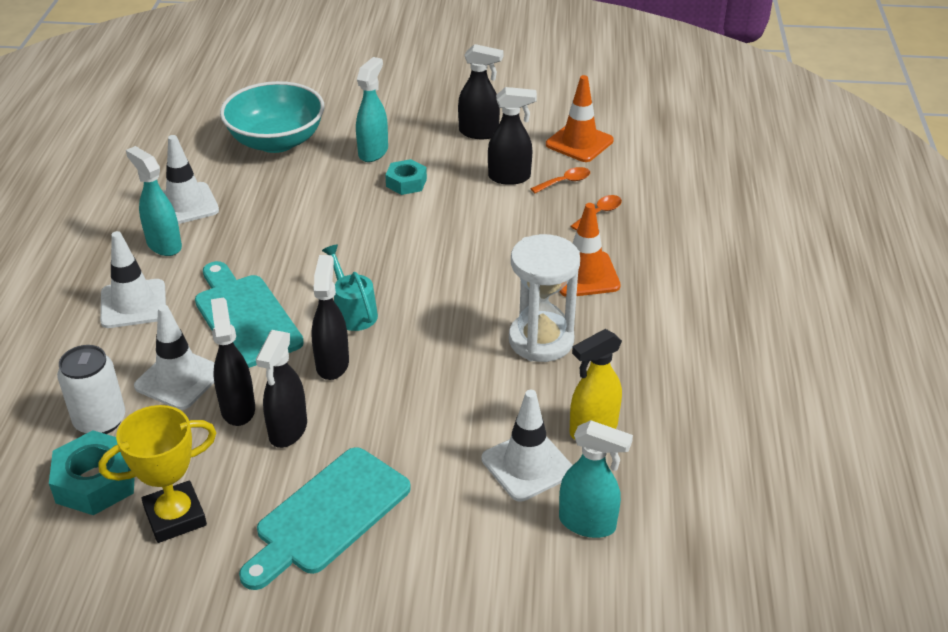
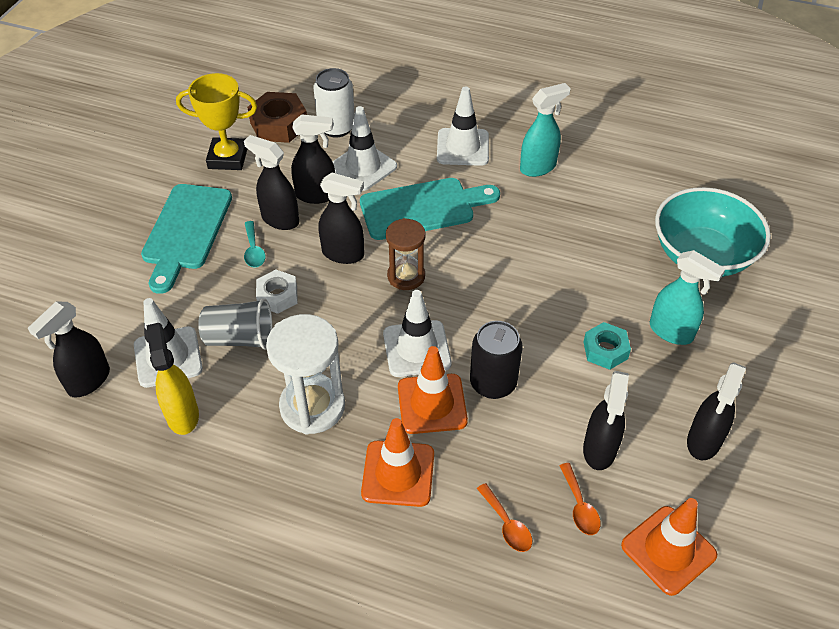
camera: 105 degrees right, 10 degrees up
(96, 481) = (279, 124): turquoise nut -> brown nut
(175, 517) = (228, 158): yellow trophy -> yellow trophy turned 75 degrees counterclockwise
(185, 204) = (597, 183): white traffic cone -> white traffic cone (417, 349)
(328, 515) = (186, 231): turquoise cutting board -> turquoise cutting board turned 135 degrees counterclockwise
(345, 440) = (254, 250): none -> turquoise spoon
(352, 311) = (406, 276): turquoise watering can -> brown hourglass
(410, 400) = (277, 296): none -> white nut
(467, 237) = (493, 383): none -> black can
(480, 414) = (240, 338): none -> grey cup
(504, 268) = (432, 404): none -> orange traffic cone
(588, 523) = (88, 381): turquoise spray bottle -> black spray bottle

